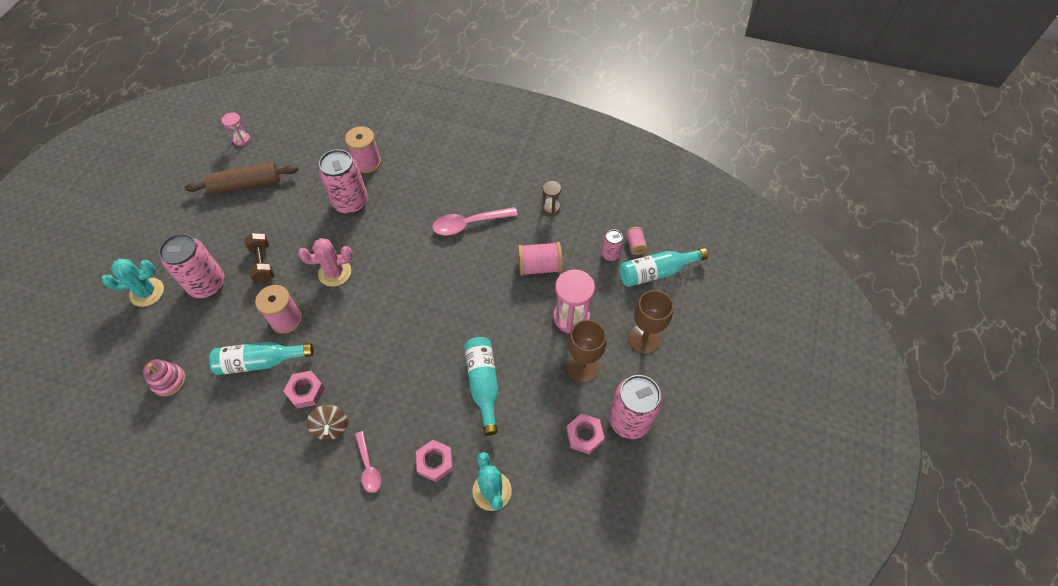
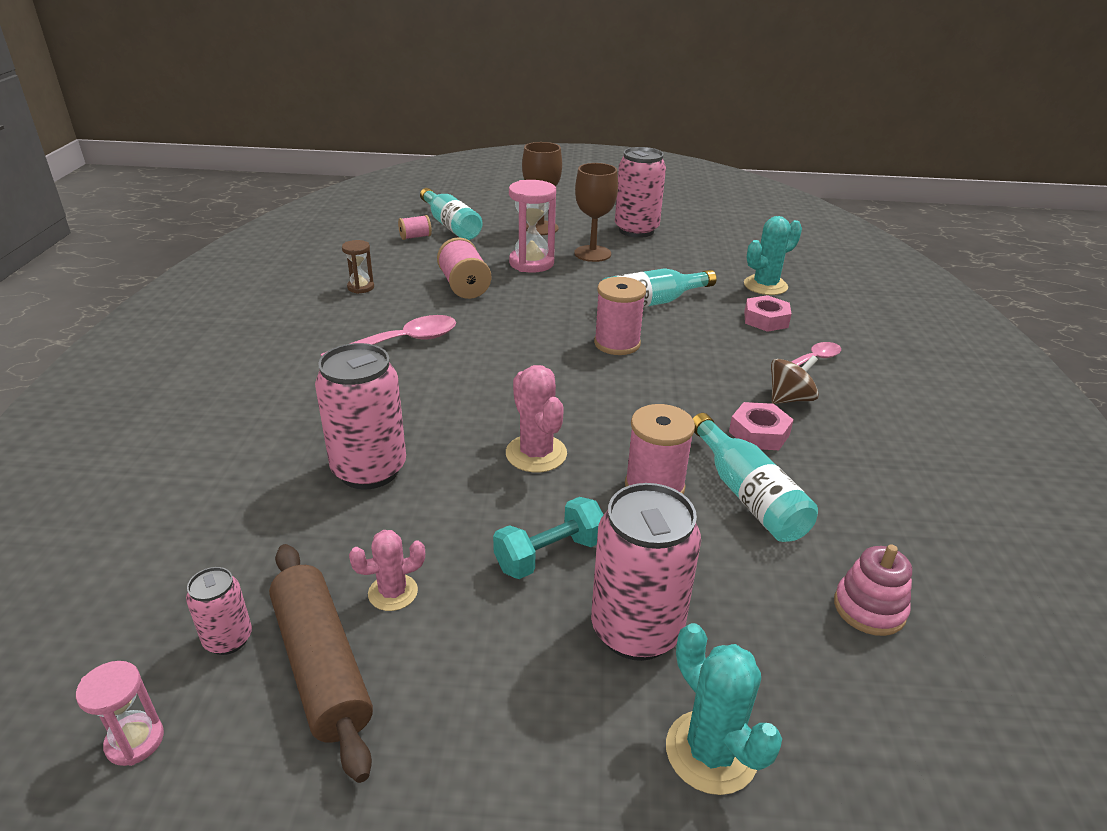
camera: 105 degrees left, 25 degrees down
(263, 263) = (549, 555): brown dumbbell -> turquoise dumbbell
(269, 207) = (393, 592): none -> pink cactus
(367, 162) = (257, 471): pink spool -> pink spool (617, 343)
(469, 224) = (401, 343): pink spoon -> pink spoon turned 90 degrees counterclockwise
(584, 435) = (668, 248): pink nut -> none
(610, 254) = (432, 248): pink can -> pink can (228, 639)

